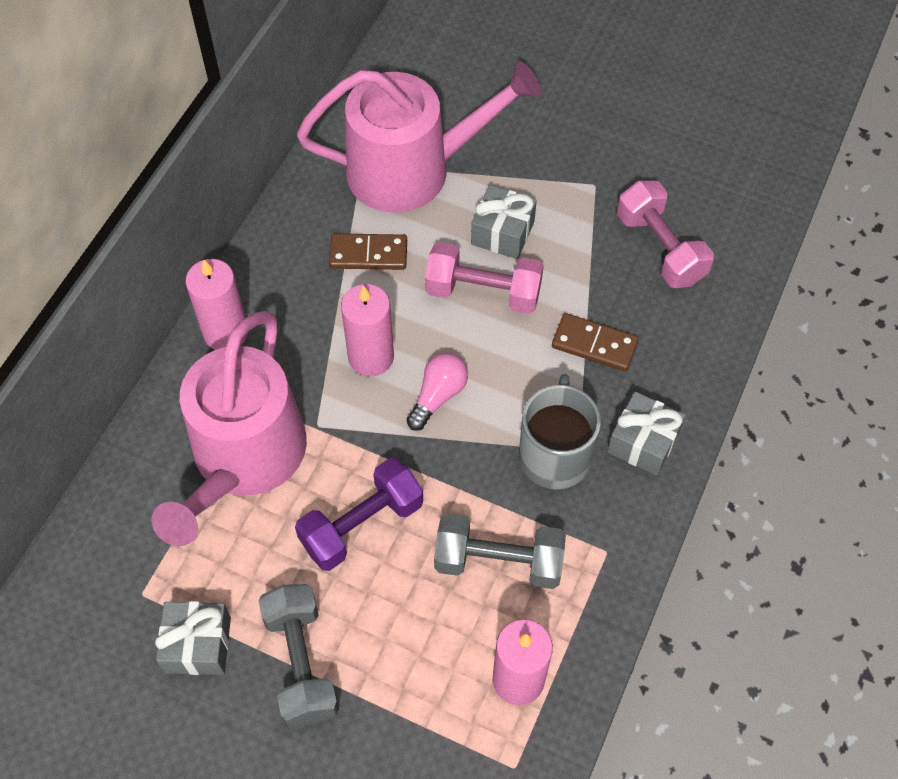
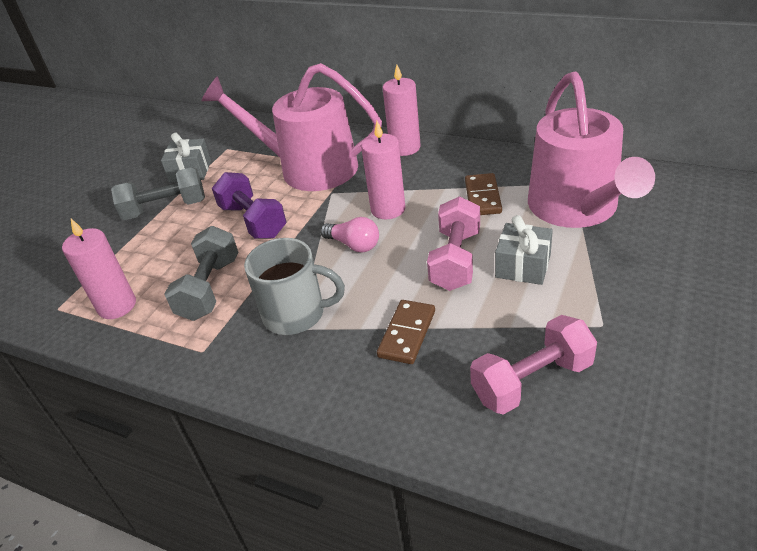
camera: 95 degrees right, 20 degrees down
(643, 442) = (302, 372): grey gift -> none

